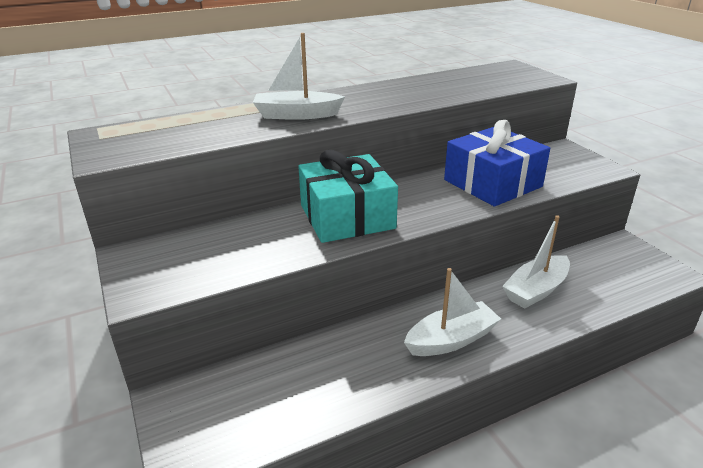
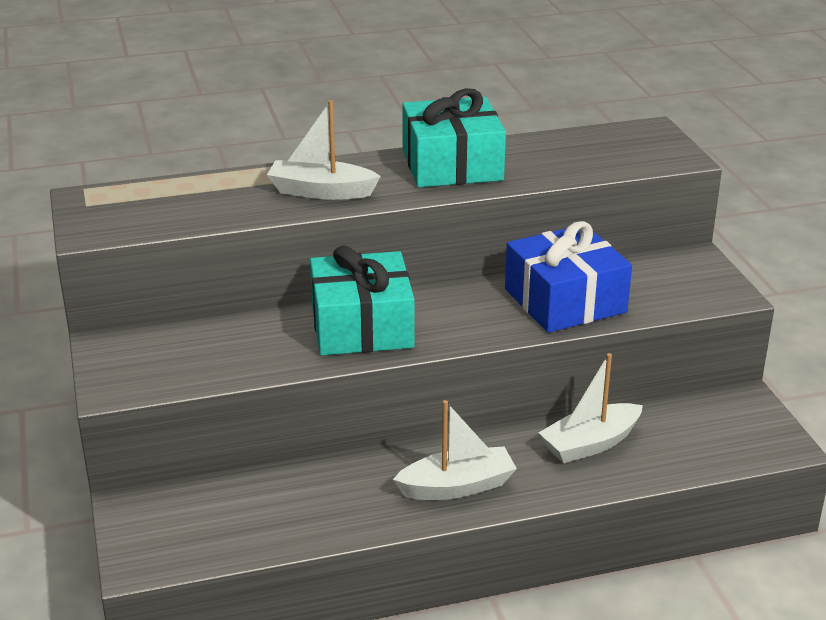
camera: 10 degrees right, 0 degrees up
(388, 93) = (452, 165): none -> turquoise gift

